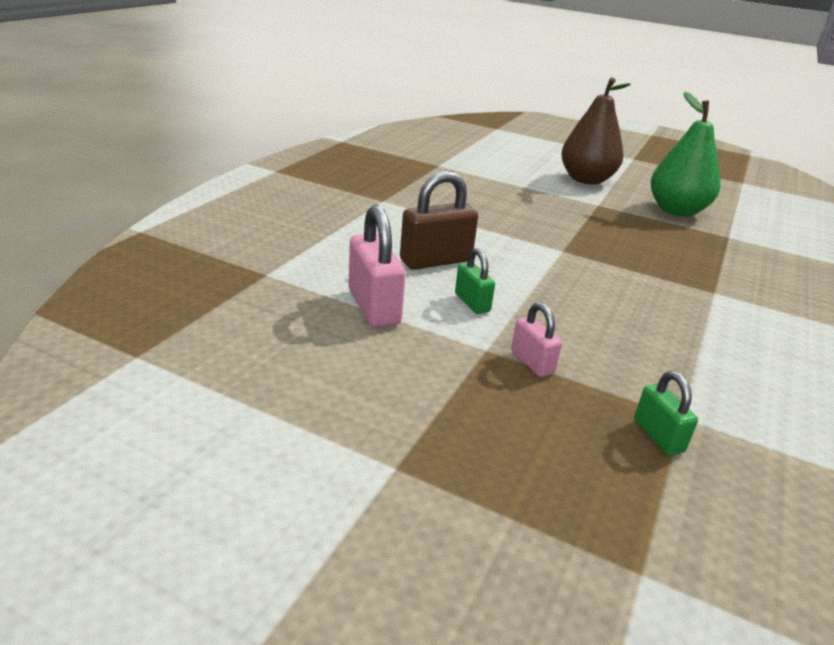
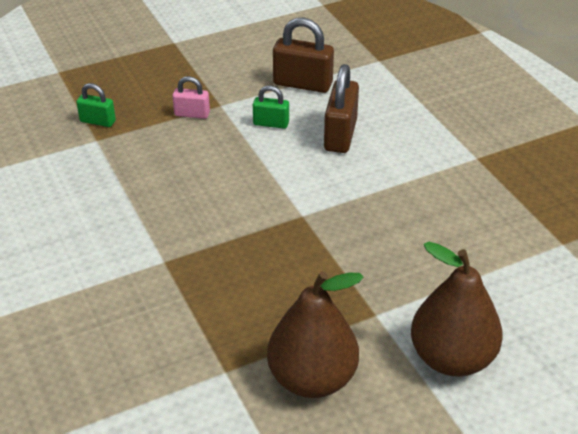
camera: 130 degrees right, 10 degrees up
(373, 307) = (302, 84): pink padlock -> brown padlock
(676, 211) = (312, 378): green pear -> brown pear

